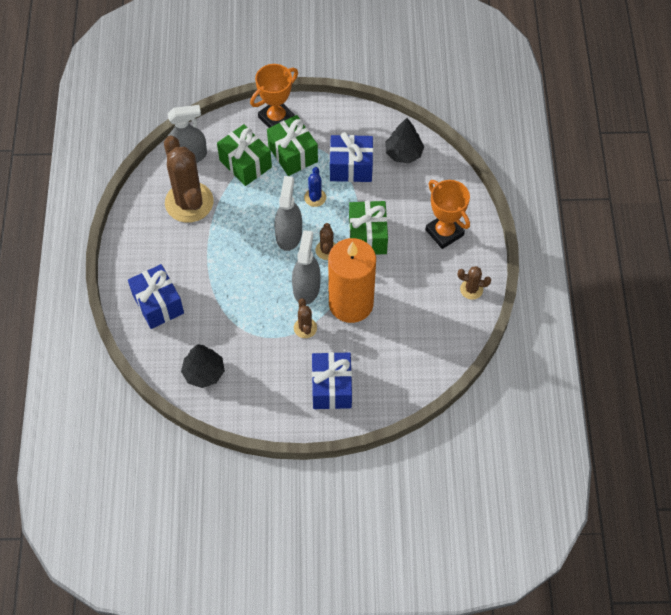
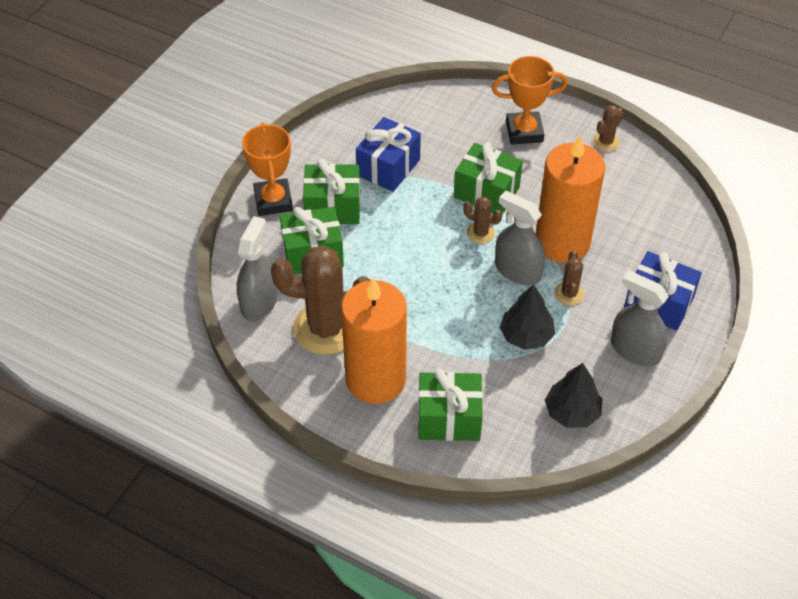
camera: 60 degrees left, 10 degrees down
(158, 304) = (449, 418): blue gift -> green gift
(165, 249) = (375, 379): none -> orange candle
(289, 234) = (437, 256): grey spray bottle -> grey spray bottle (635, 350)
(305, 328) = (569, 294): brown cactus -> brown cactus turned 75 degrees clockwise
(315, 197) = (405, 213): blue cactus -> none
(403, 153) = (403, 119): black tree -> black tree (526, 335)

